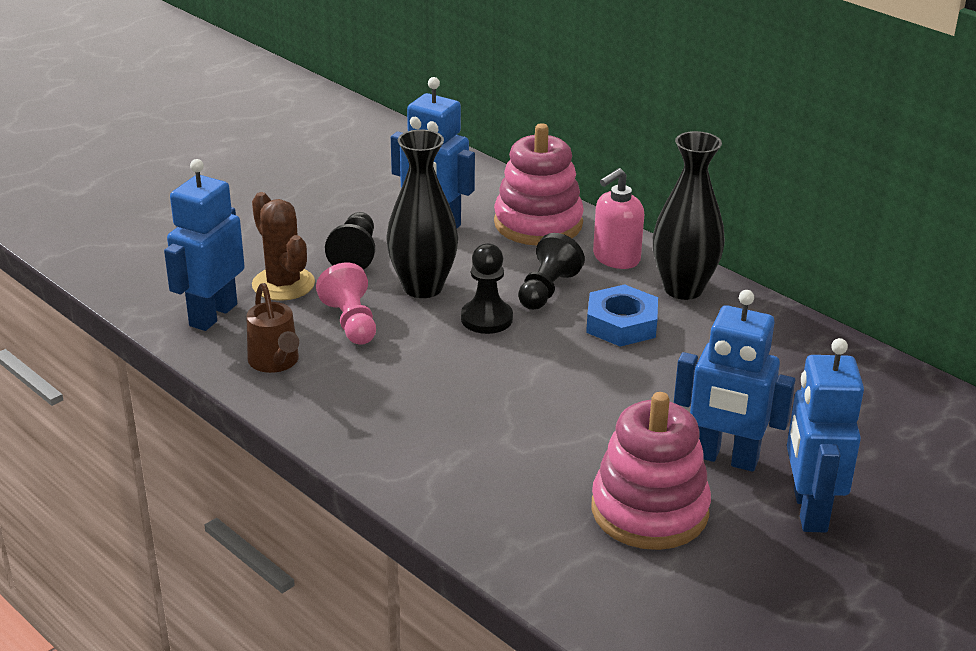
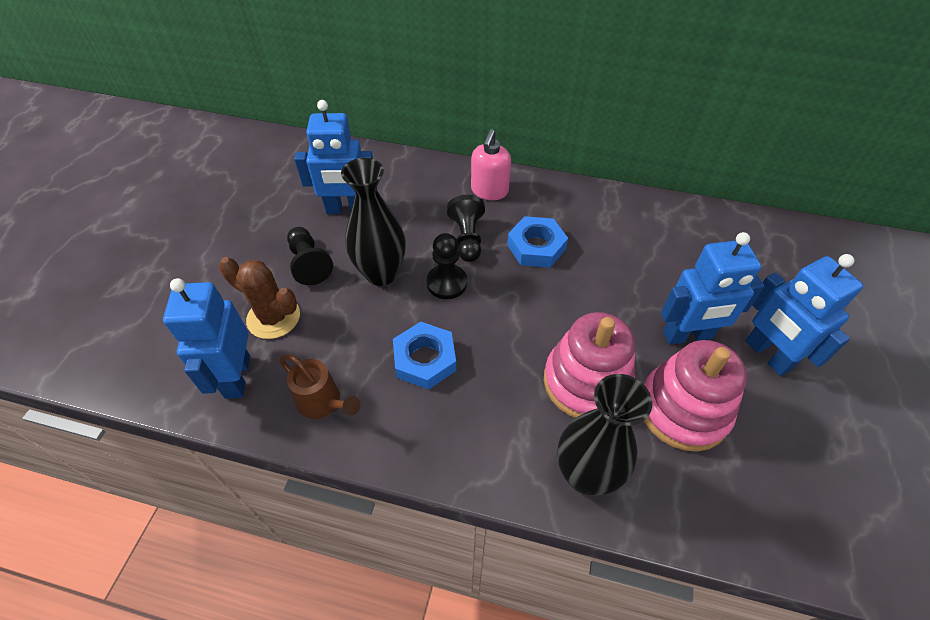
camera: 30 degrees left, 20 degrees up
(351, 322) = (353, 332): pink pawn -> none
(404, 368) = (425, 359): none -> blue nut
(538, 223) = (417, 181): pink stacking toy -> pink stacking toy (586, 382)
(683, 289) = (549, 199): black vase -> black vase (585, 475)

